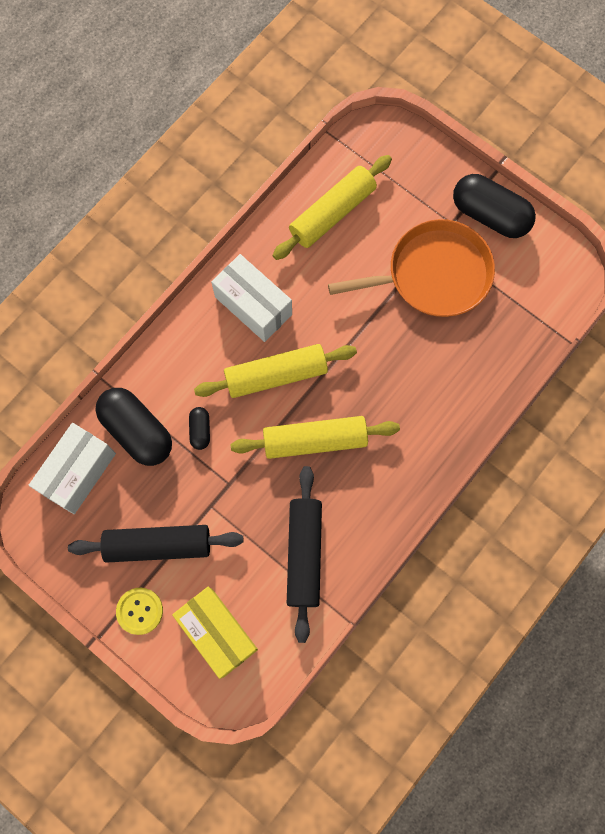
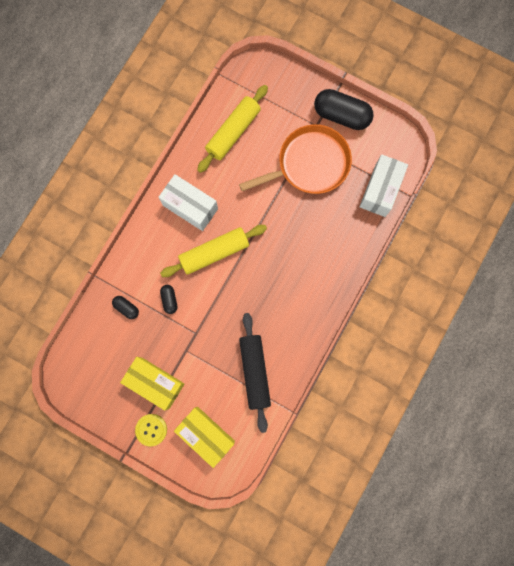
camera: 10 degrees left, 5 degrees up
(78, 473) = (91, 343): white box -> white box (380, 190)
(137, 431) = (126, 308): black capsule -> black capsule, size x0.47
(158, 545) = (155, 383): black rolling pin -> yellow box
(315, 440) = (248, 293): yellow rolling pin -> none

